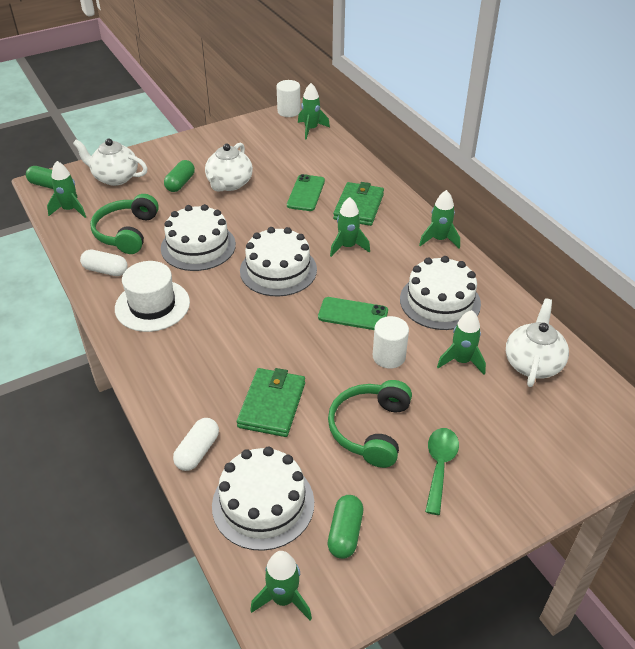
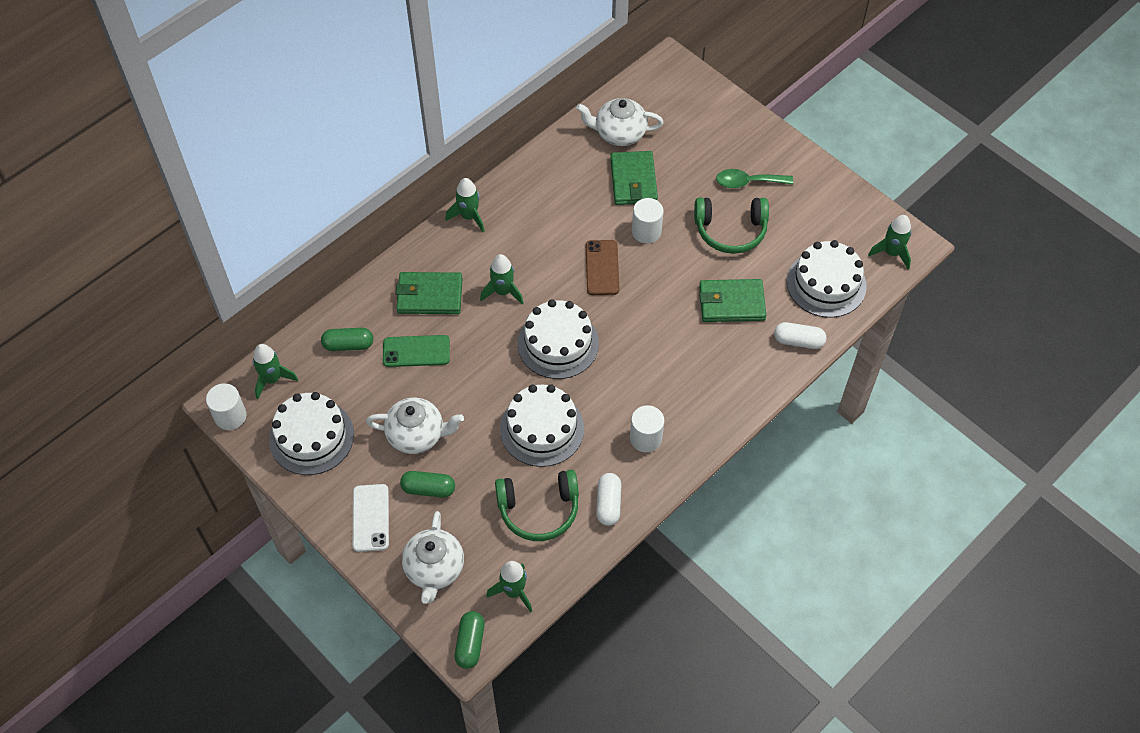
camera: 105 degrees left, 15 degrees up
(152, 305) = (645, 438): white hat -> white cylinder
(174, 156) = (371, 518): none -> white phone
(345, 533) = (828, 228): green capsule -> green capsule (348, 345)
(353, 314) = (602, 268): green phone -> brown phone
(440, 301) = (562, 204): white cake -> white cake (311, 437)
(461, 361) = (633, 181): green rocket -> green wallet

